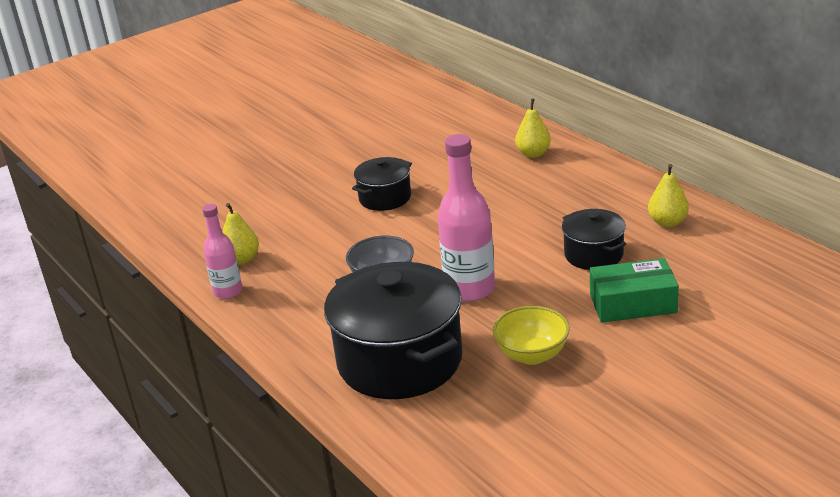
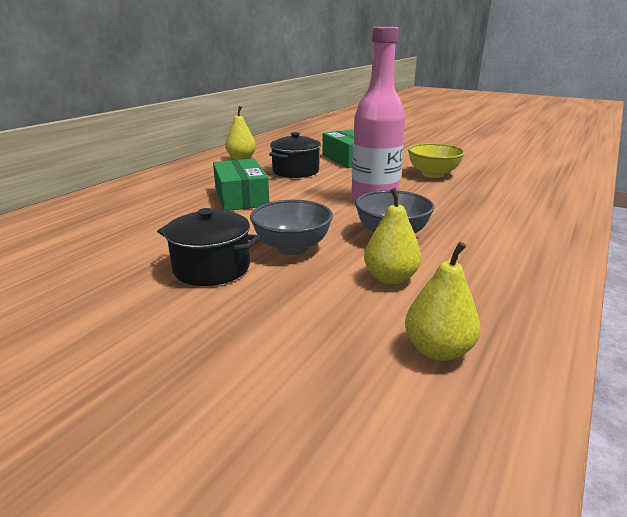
camera: 115 degrees left, 5 degrees down
(228, 291) = (524, 334): pink bottle -> none
(393, 230) = (292, 247): none -> grey bowl
(400, 361) = (496, 207): black pot -> none
(521, 215) = (241, 197): none -> green box
(533, 154) = (107, 206): yellow pear -> yellow pear (390, 278)

